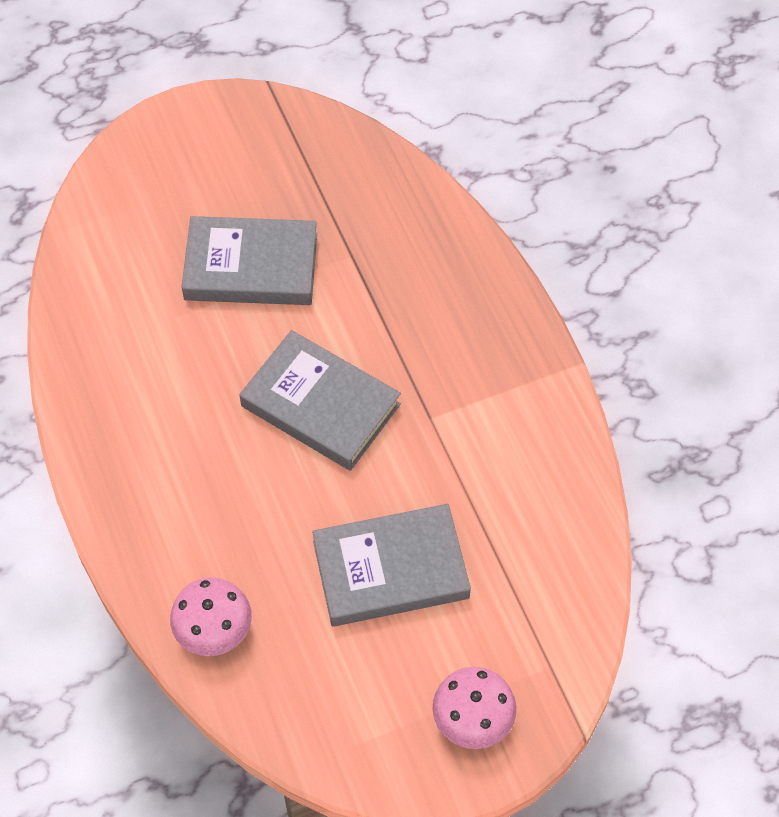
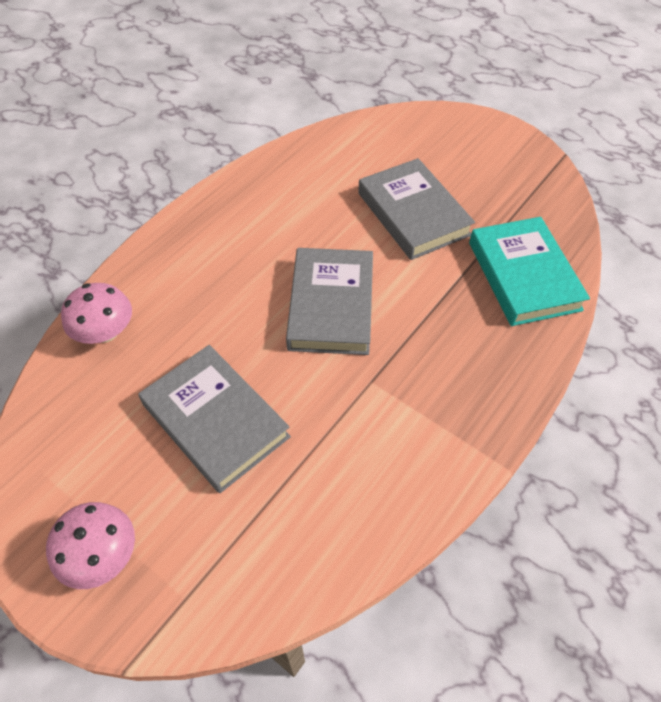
camera: 60 degrees right, 5 degrees down
(396, 222) = (523, 275): none -> turquoise book

